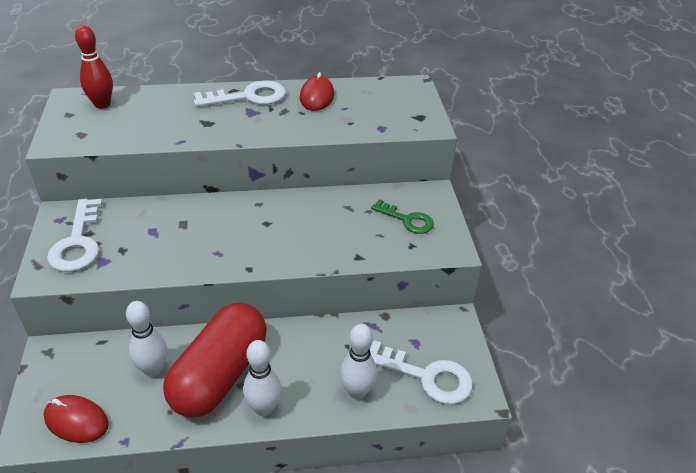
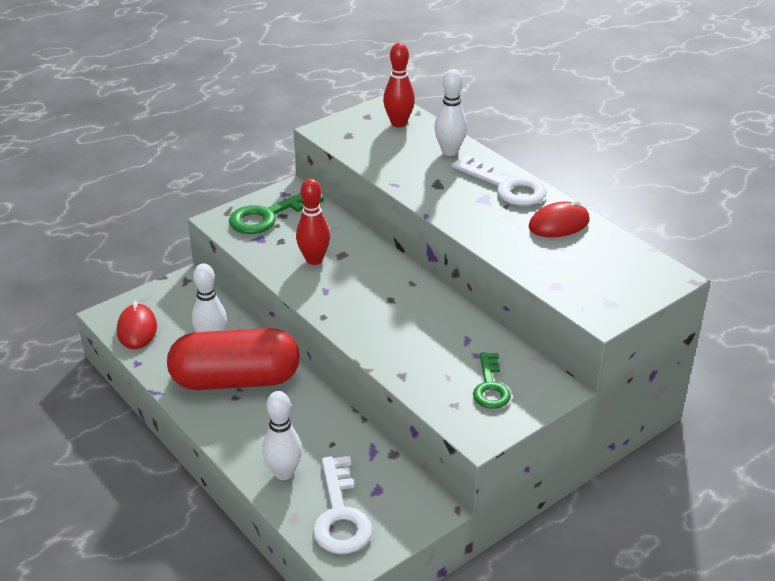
camera: 60 degrees right, 5 degrees down
(78, 242) = (268, 216): white key -> green key
(171, 242) = (314, 260): none -> red bowling pin
(264, 408) = (222, 422): white bowling pin -> white bowling pin (449, 151)

